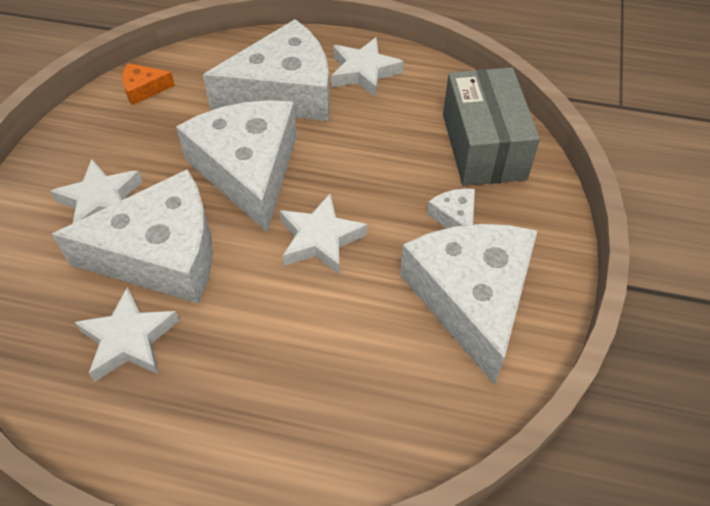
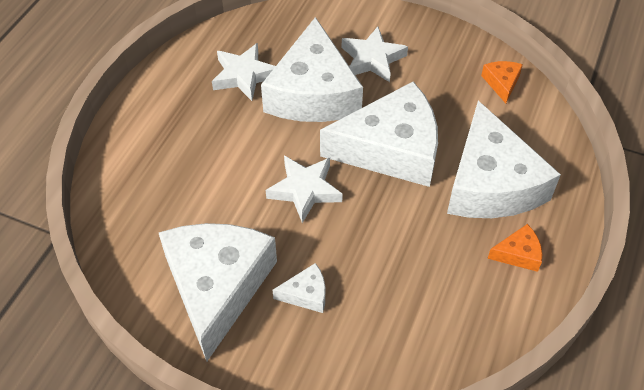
camera: 100 degrees right, 0 degrees up
(364, 72) = (518, 254): white star -> orange cheese
(472, 299) = (217, 286): white cheese -> white cheese turned 90 degrees counterclockwise
(483, 146) = (394, 342): grey box -> none

